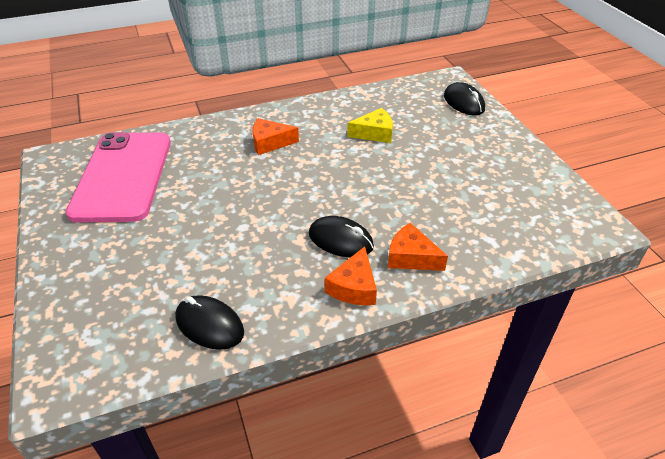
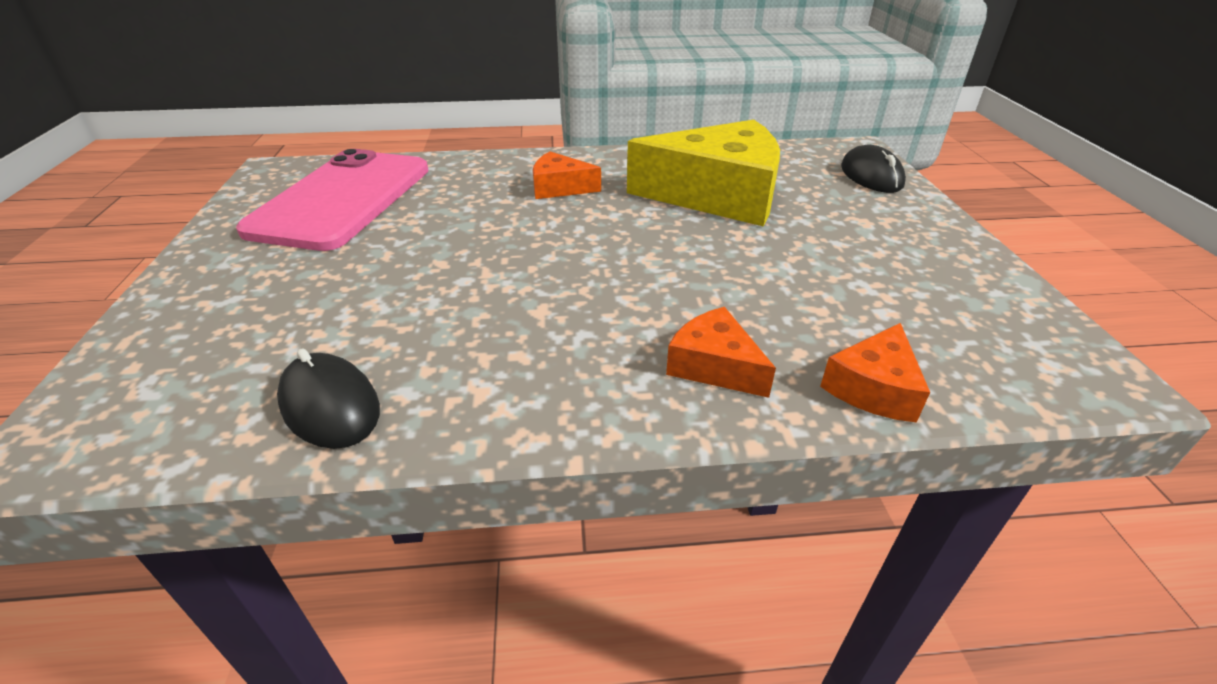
camera: 15 degrees right, 5 degrees down
(340, 240) = (604, 321): black mouse -> none
(354, 287) = (595, 394): orange cheese -> orange cheese (873, 388)
(374, 133) = (718, 195): yellow cheese -> yellow cheese, size x2.11

